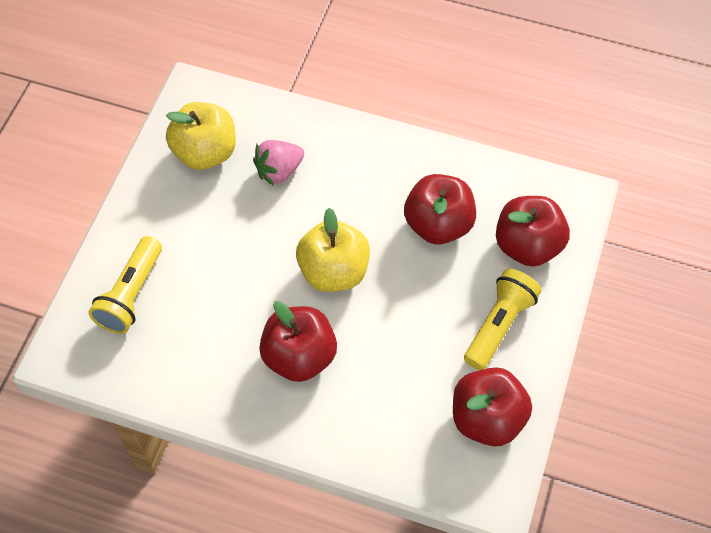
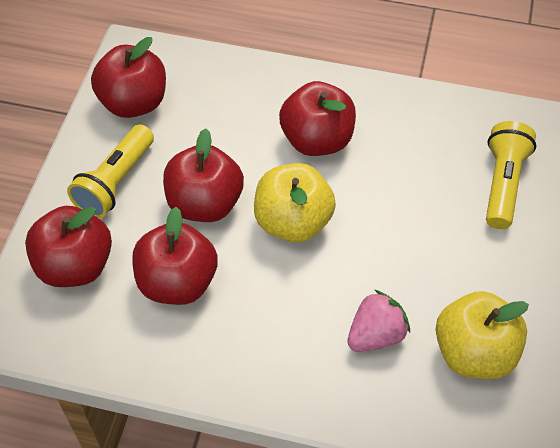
camera: 175 degrees right, 5 degrees down
(413, 296) = (205, 204): none -> red apple

